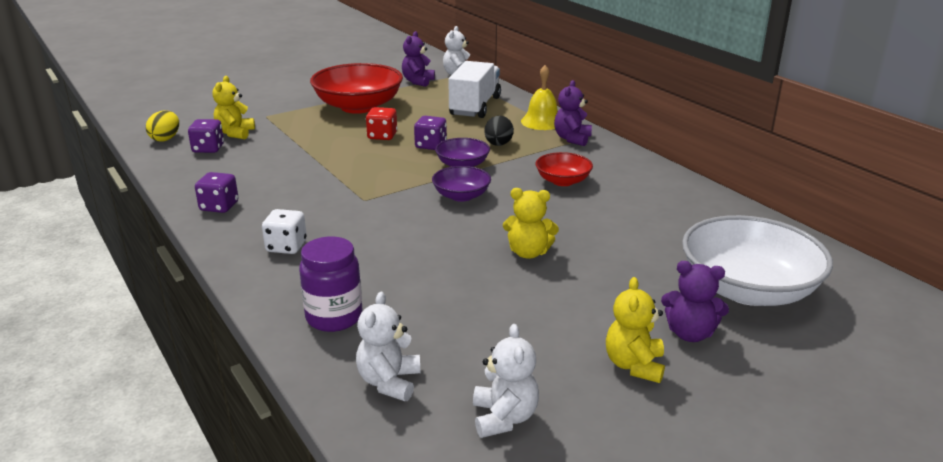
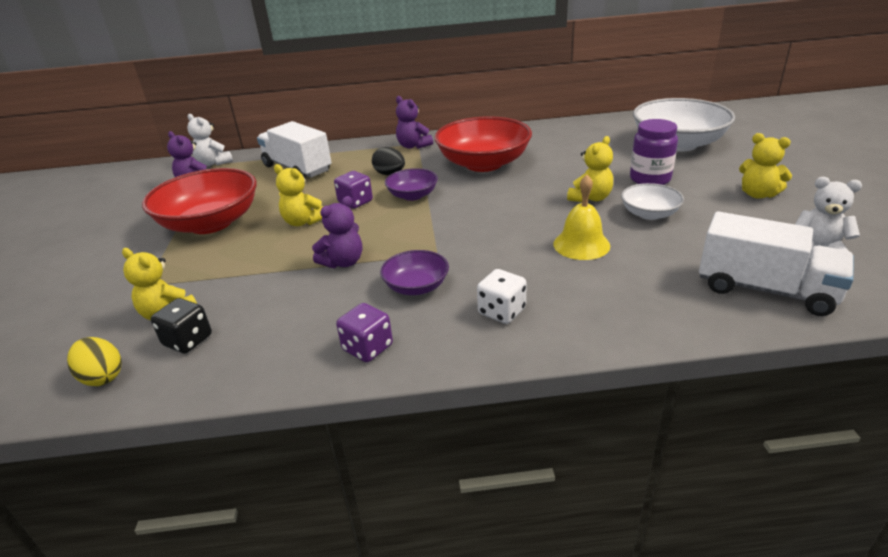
camera: 60 degrees left, 5 degrees up
(208, 149) = (188, 340): purple dice -> black dice
(334, 317) = (654, 302): purple jar -> purple jar (650, 179)
(382, 136) = (303, 222): red dice -> yellow teddy bear
(389, 382) = (765, 289): white teddy bear -> white truck
(461, 196) = (472, 206): purple bowl -> purple bowl (416, 286)
(517, 293) = (649, 214): none -> white bowl
(542, 121) = (367, 149): yellow bell -> yellow bell (581, 244)
(563, 181) = (483, 163): red bowl -> red bowl, size x1.95
(690, 333) = (724, 170): purple teddy bear -> purple teddy bear (343, 262)

